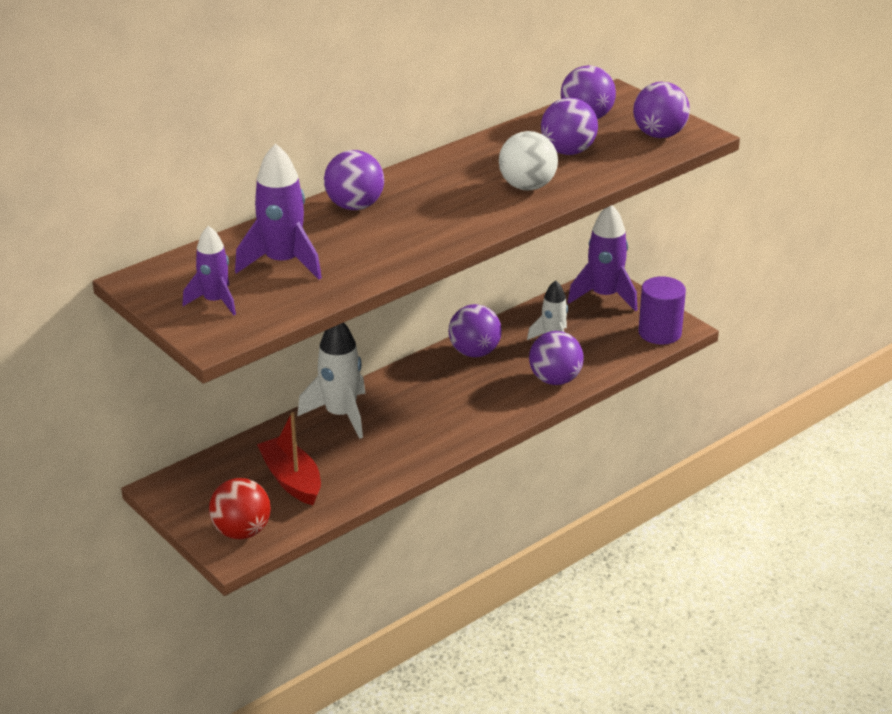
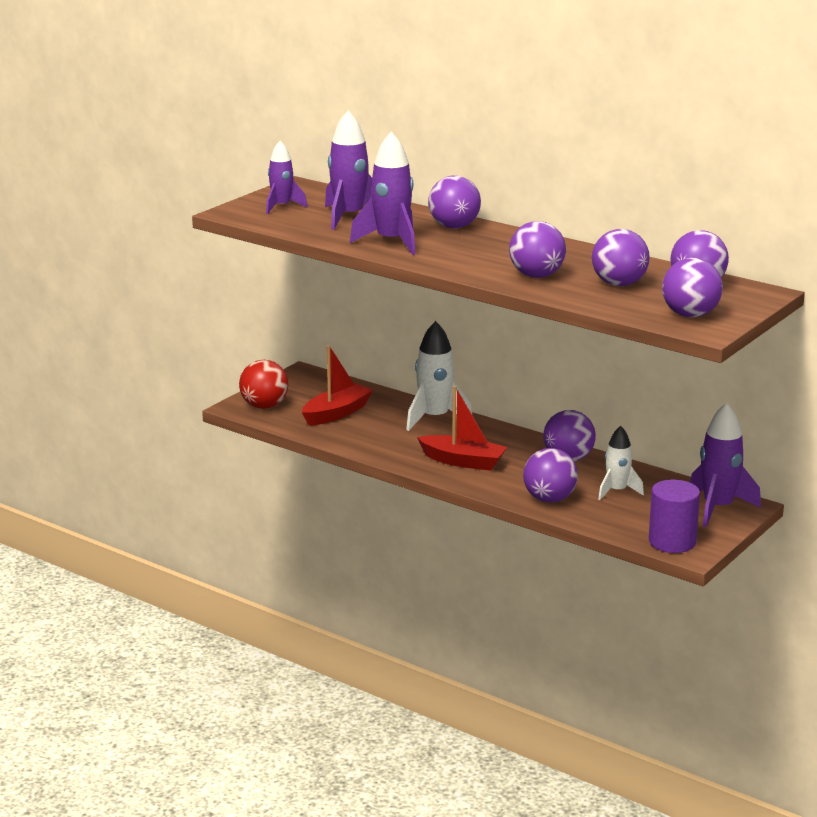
camera: 75 degrees right, 10 degrees down
(384, 248) = (391, 242): none -> purple rocket
(453, 415) = (463, 461): none -> red boat
(527, 186) = (536, 276): white ball -> purple ball

